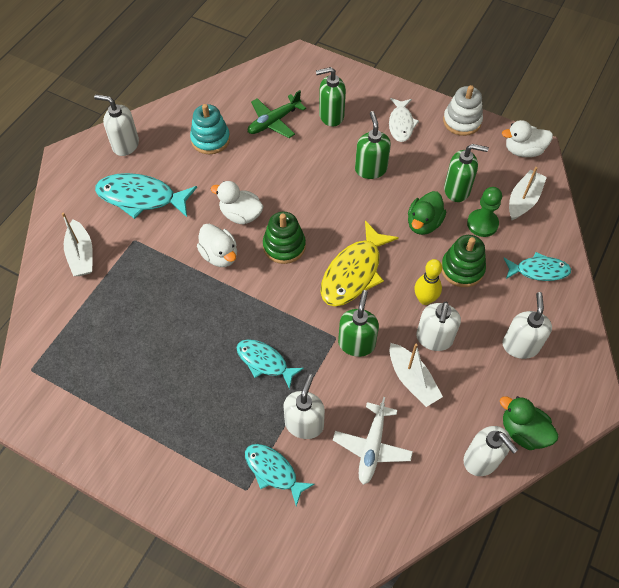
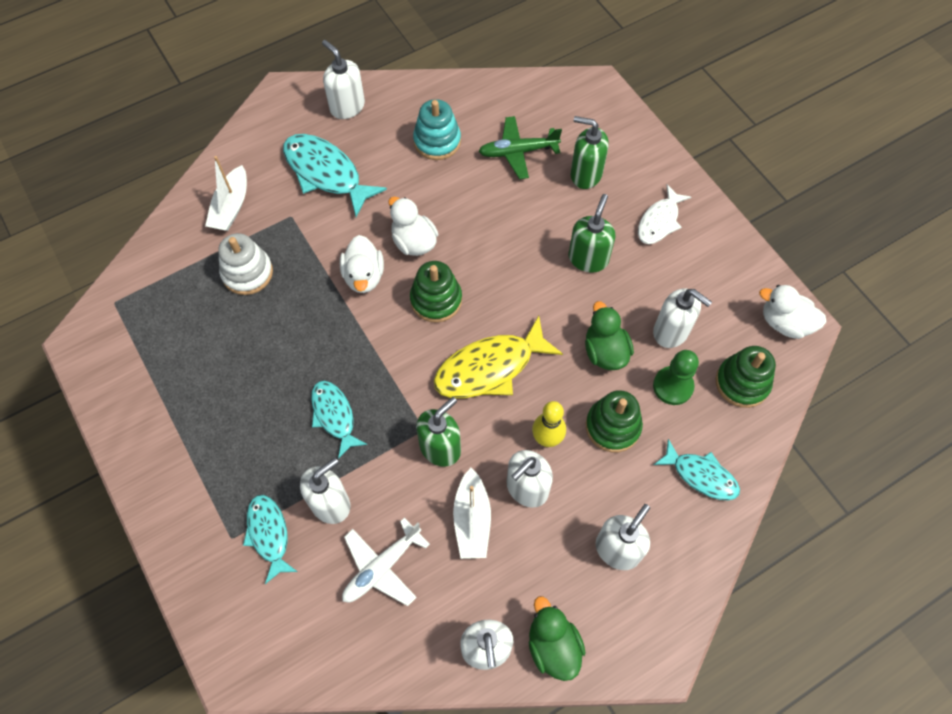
camera: 30 degrees right, 5 degrees up
(423, 223) = (605, 351): green duck -> green duck turned 105 degrees clockwise
(457, 190) = (671, 331): green soap dispenser -> white soap dispenser
(462, 121) = (734, 251): white stacking toy -> white stacking toy (247, 273)
(523, 200) = (742, 383): white boat -> green stacking toy

